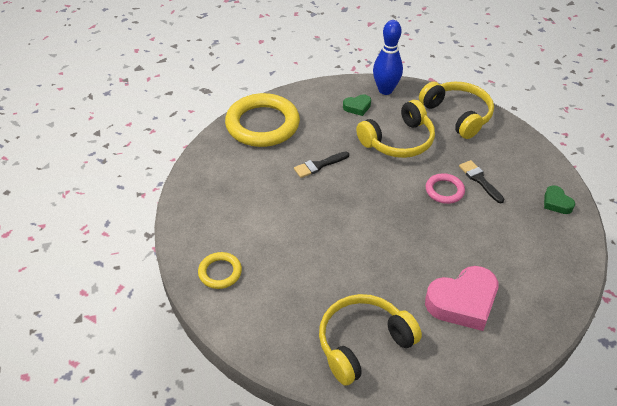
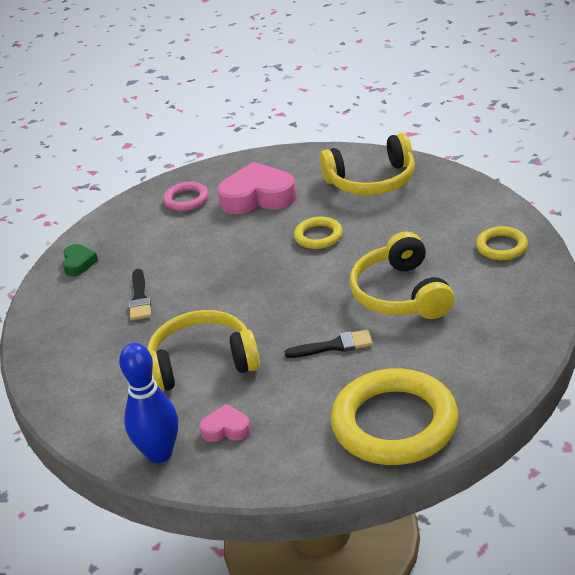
camera: 155 degrees left, 10 degrees down
(357, 107) = (226, 429): green heart -> pink heart
(379, 261) = (318, 236): none -> yellow ring
(444, 190) = (192, 292): pink ring -> pink ring (186, 199)
(457, 115) = (87, 389): yellow headphones -> yellow headphones (401, 294)

